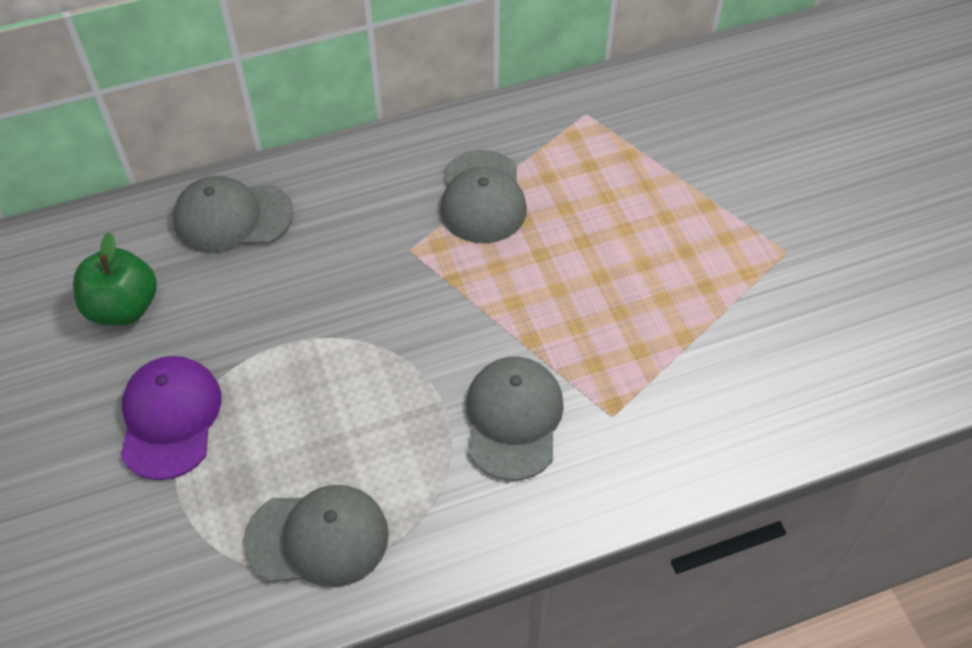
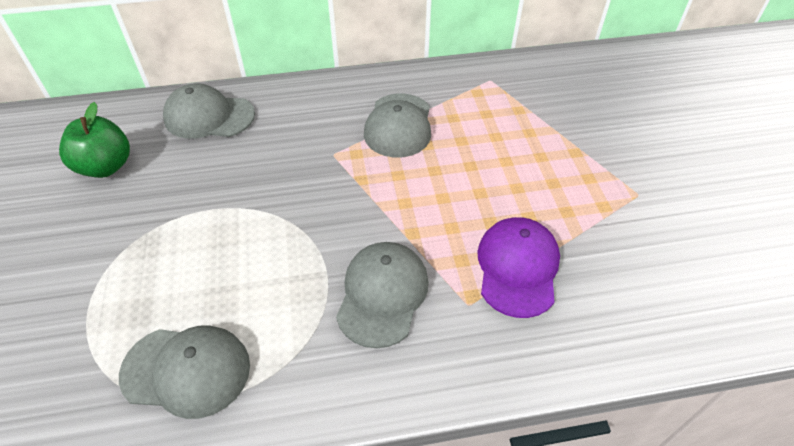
camera: 10 degrees right, 5 degrees down
(170, 418) = (105, 252): purple cap -> purple cap (517, 268)

